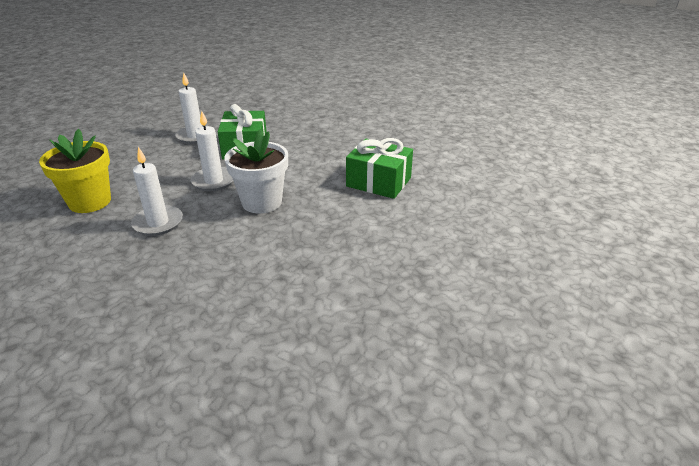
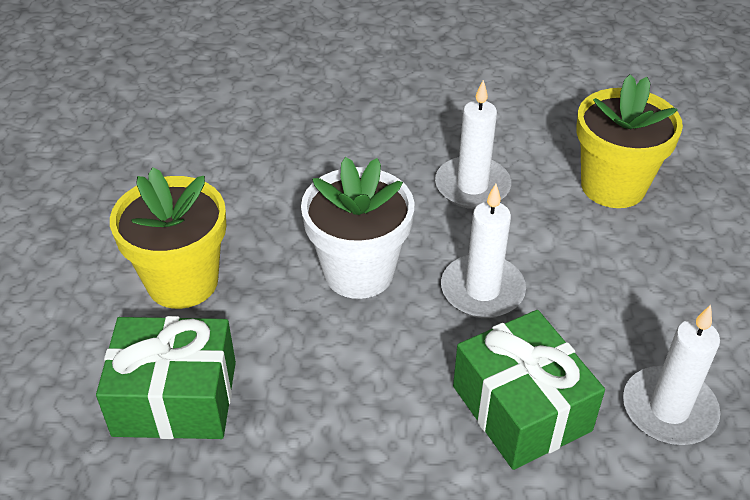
camera: 155 degrees right, 10 degrees up
(354, 222) = (182, 281): none -> yellow flower pot

